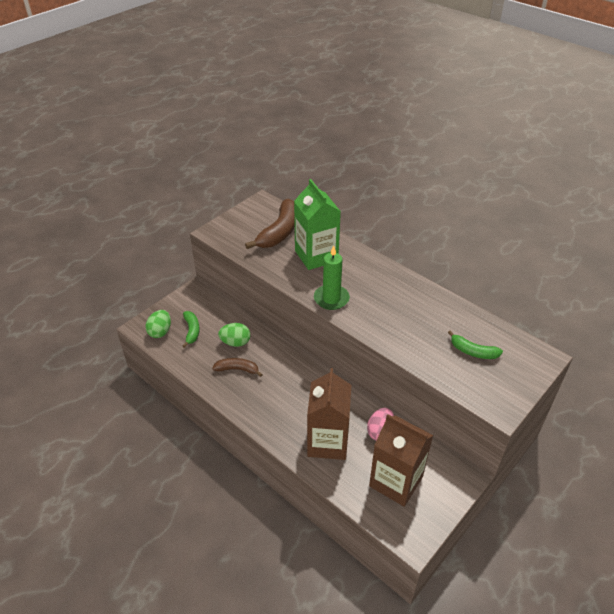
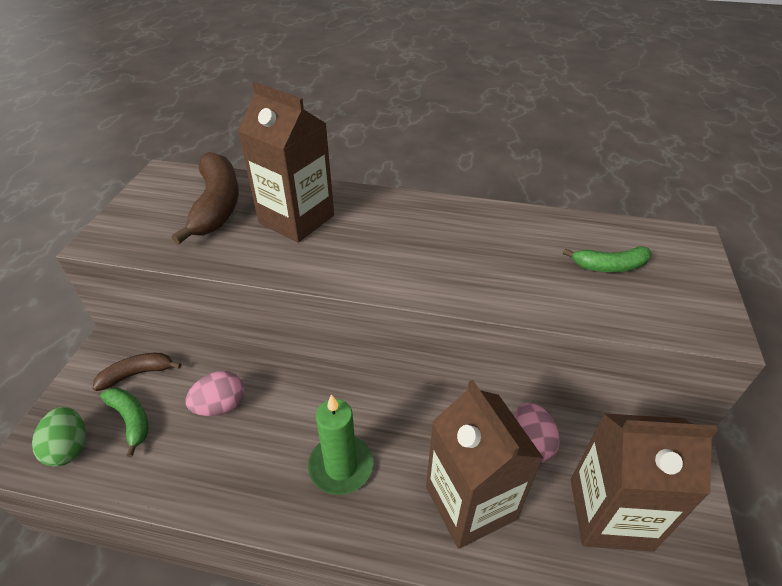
camera: 30 degrees left, 0 degrees up
(235, 342) = (221, 406): green egg -> pink egg
(237, 369) = (249, 451): brown banana -> brown banana (137, 374)
(316, 256) = (296, 219): green carton -> brown carton
(331, 299) = (363, 271): green candle -> green candle (341, 466)

